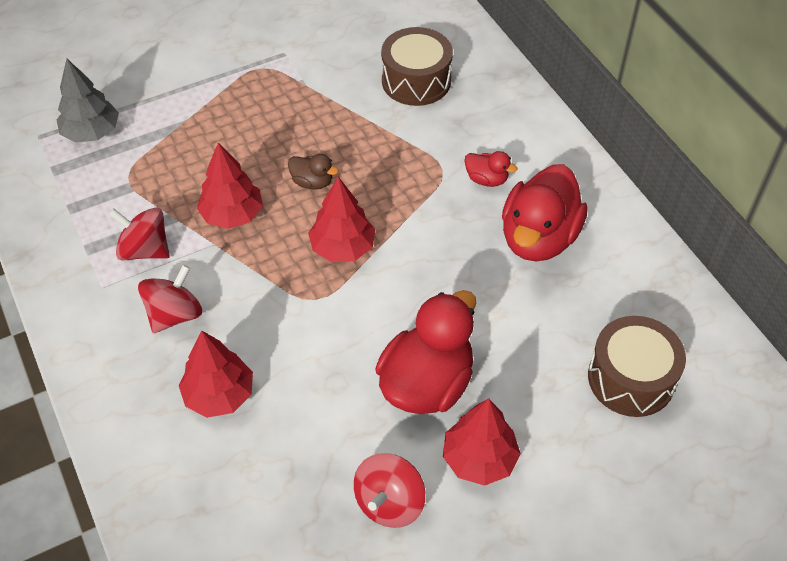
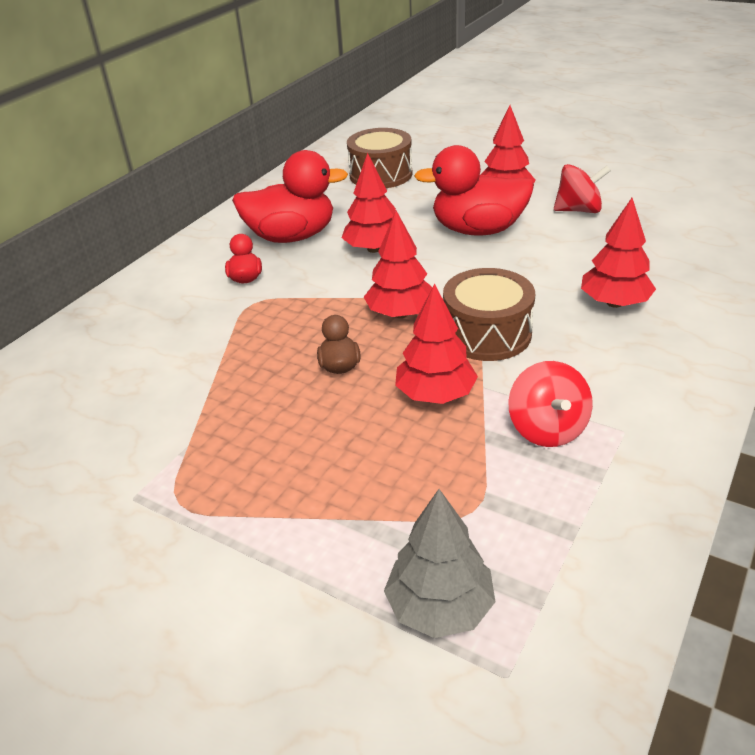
camera: 120 degrees left, 15 degrees down
(174, 314) = (584, 365): red spinning top -> none
(416, 81) = (128, 368): brown drum -> brown drum (487, 334)
(461, 284) = (374, 249): none -> red tree

